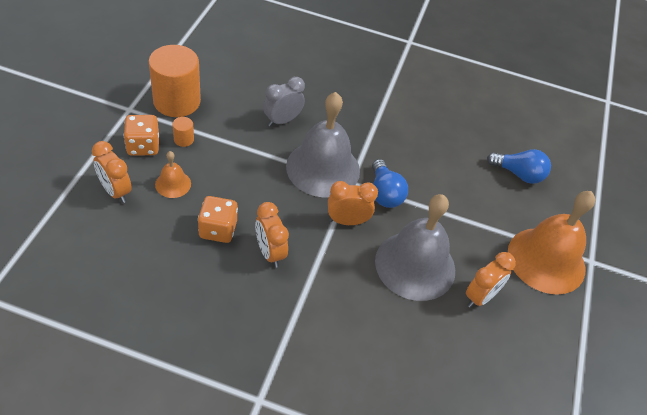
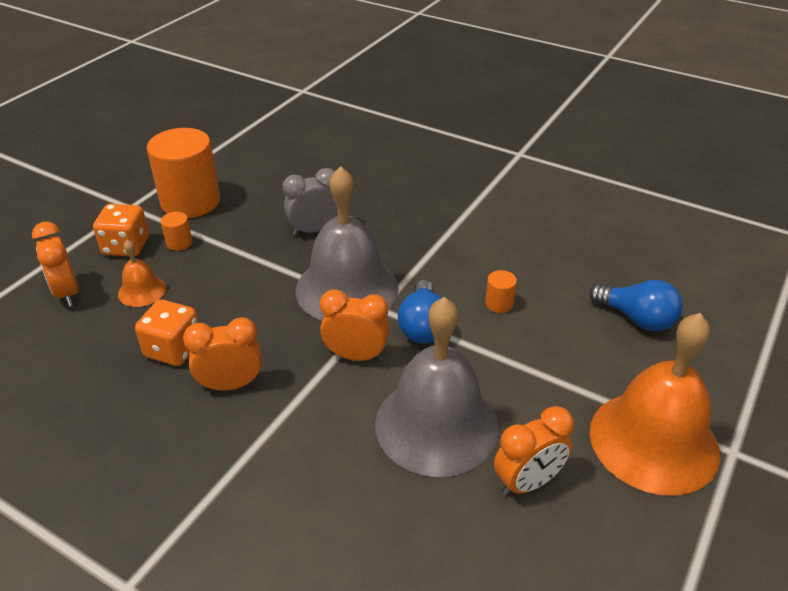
camera: 20 degrees right, 10 degrees down
(270, 252) = (230, 385): orange clock -> orange clock turned 90 degrees clockwise
(429, 171) = (499, 303): none -> orange cylinder

